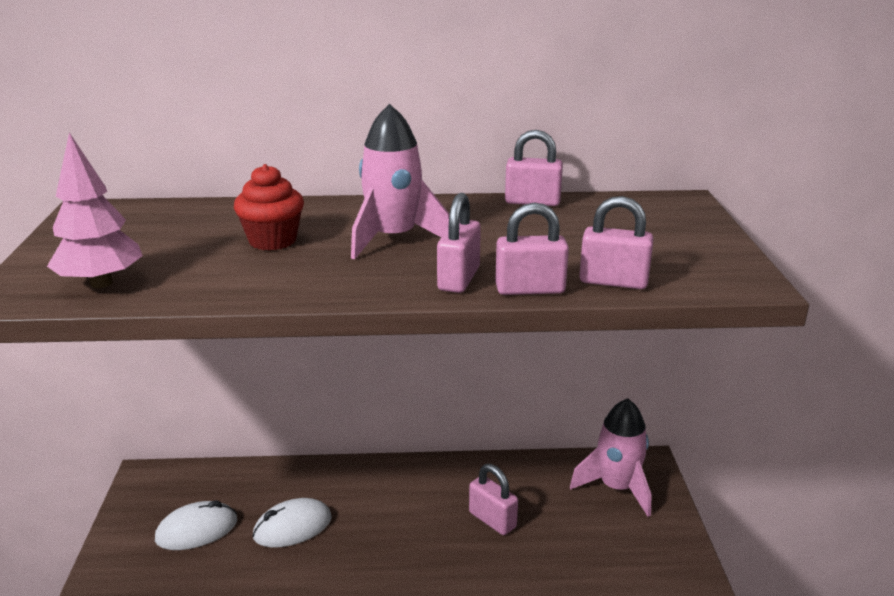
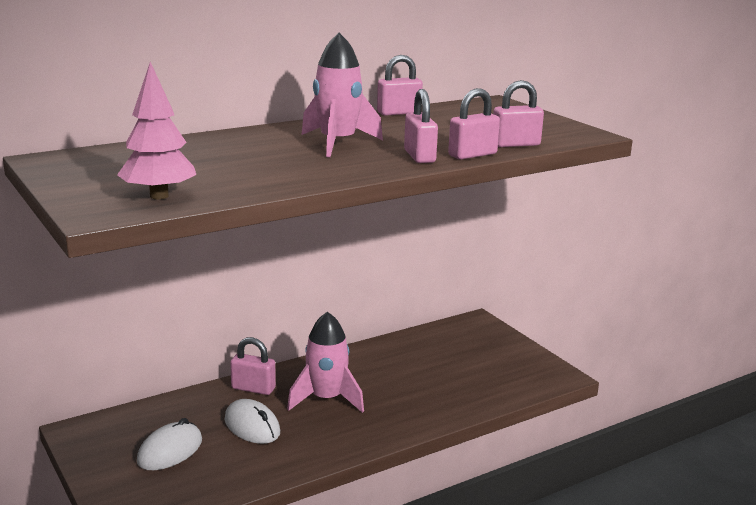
camera: 30 degrees left, 5 degrees down
(272, 240) = (248, 156): red cupcake -> none
(292, 527) = (252, 426): white mouse -> white mouse turned 75 degrees counterclockwise
(492, 520) = (402, 380): pink padlock -> pink padlock (253, 388)
(617, 487) = (470, 340): pink rocket -> pink rocket (326, 399)

